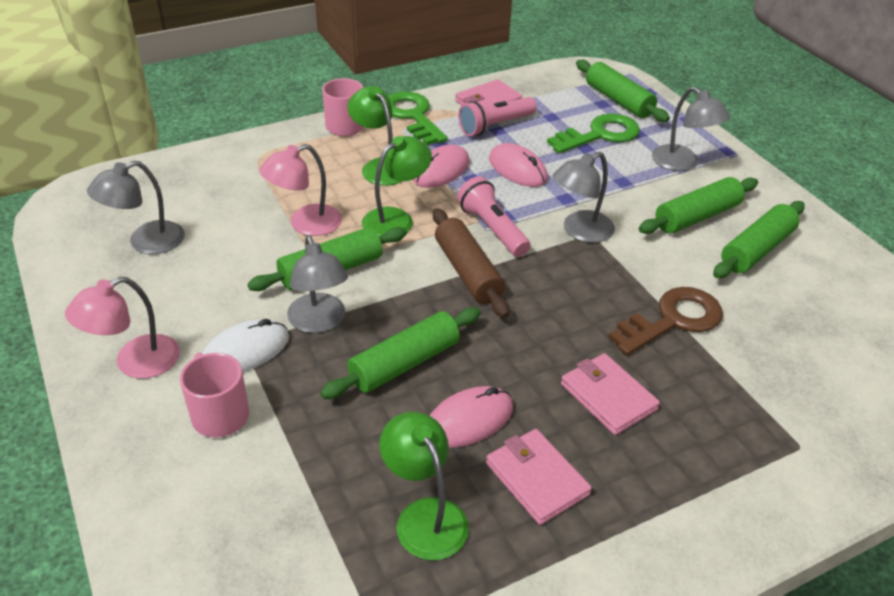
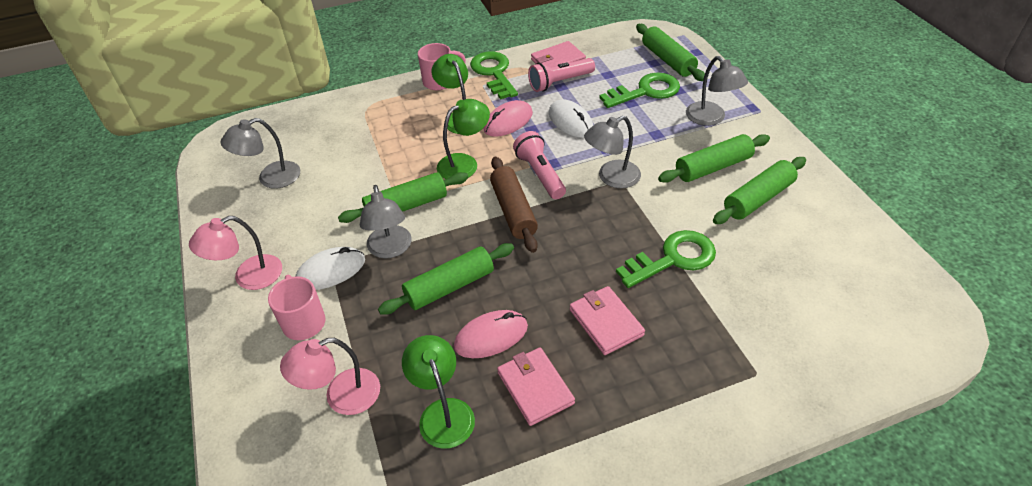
camera: 10 degrees right, 5 degrees up
(305, 224) = (393, 166): pink lamp -> pink lamp (341, 396)
(517, 169) = (570, 121): pink mouse -> white mouse
(673, 320) = (673, 259): brown key -> green key

